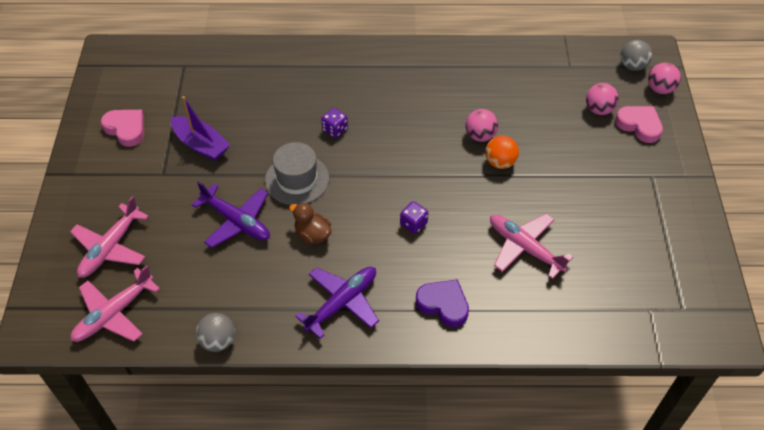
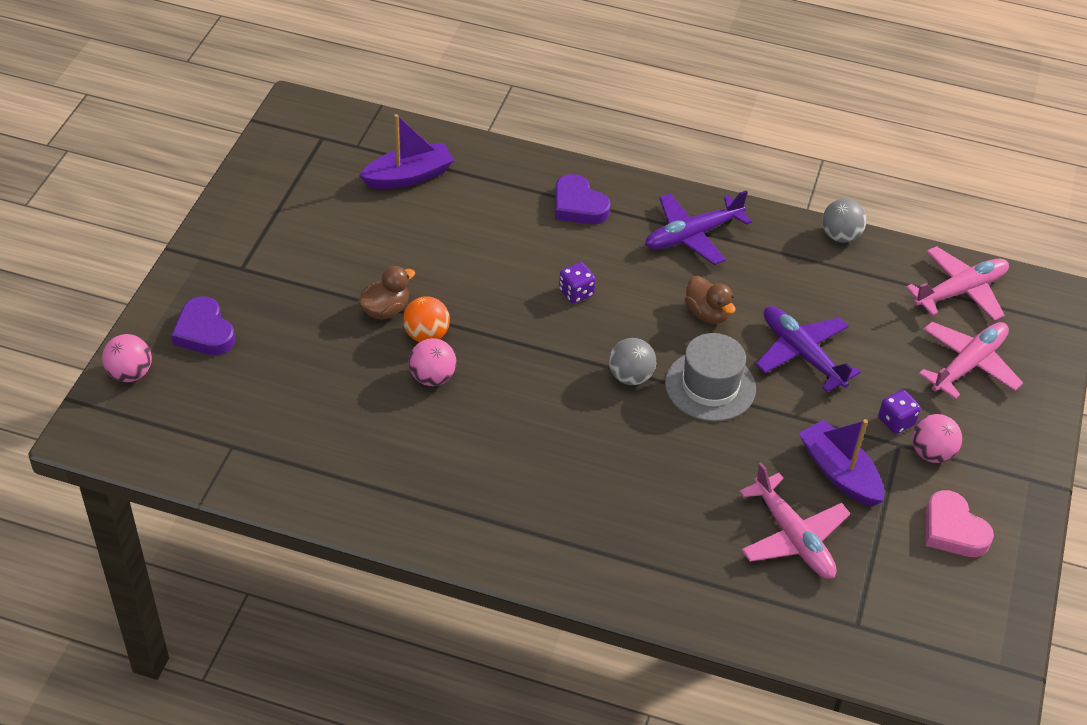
camera: 165 degrees left, 5 degrees down
(335, 129) = (636, 443): purple dice -> purple dice (896, 421)
(524, 248) = (455, 233): pink plane -> pink plane (792, 537)
(537, 172) = (385, 310): none -> brown duck
(590, 291) = (408, 176): none -> purple boat
(599, 109) = (242, 368): pink ball -> pink ball (931, 453)
(632, 66) = (139, 419): grey ball -> grey ball (630, 376)
(639, 125) = (204, 332): pink heart -> purple heart

